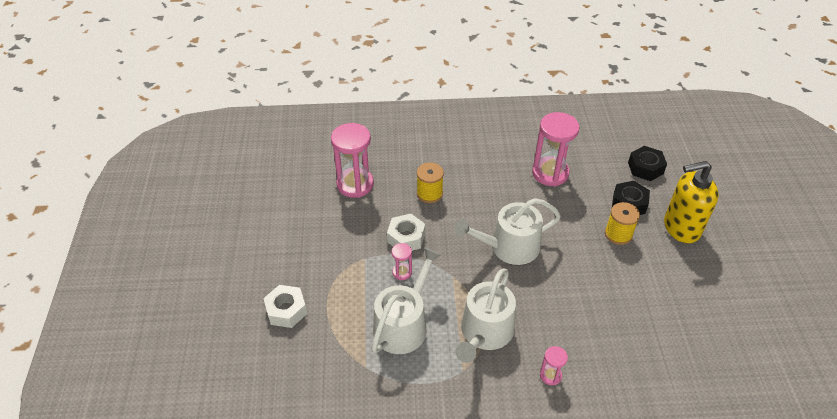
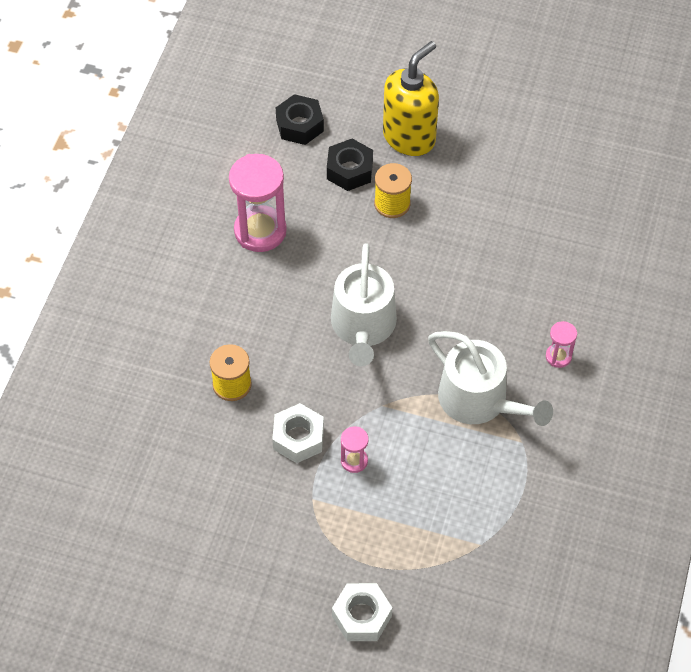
camera: 70 degrees left, 10 degrees up
(355, 184) = (170, 472): pink hourglass -> none
(403, 324) = (435, 484): white watering can -> none
(681, 228) = (409, 137): yellow soap dispenser -> yellow soap dispenser turned 150 degrees counterclockwise

